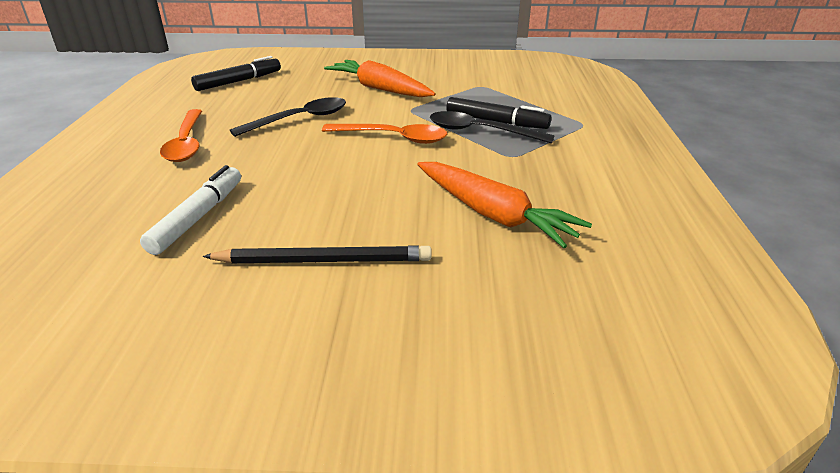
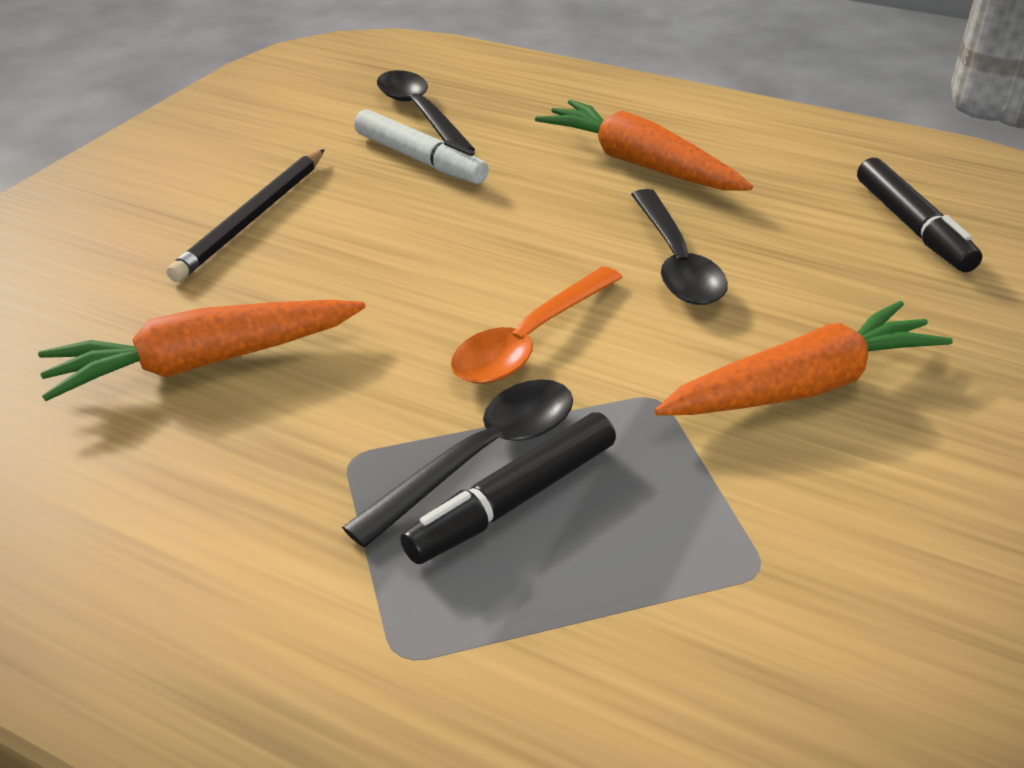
camera: 115 degrees right, 5 degrees up
(103, 241) = (420, 113): none -> black spoon
(186, 143) = (639, 164): orange spoon -> orange carrot

